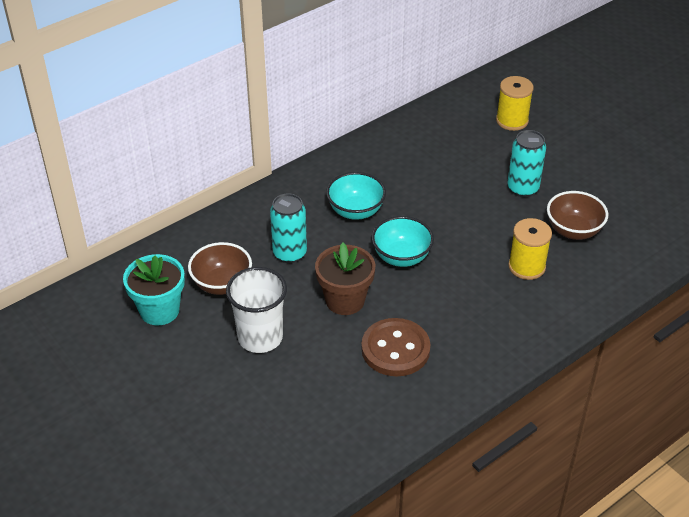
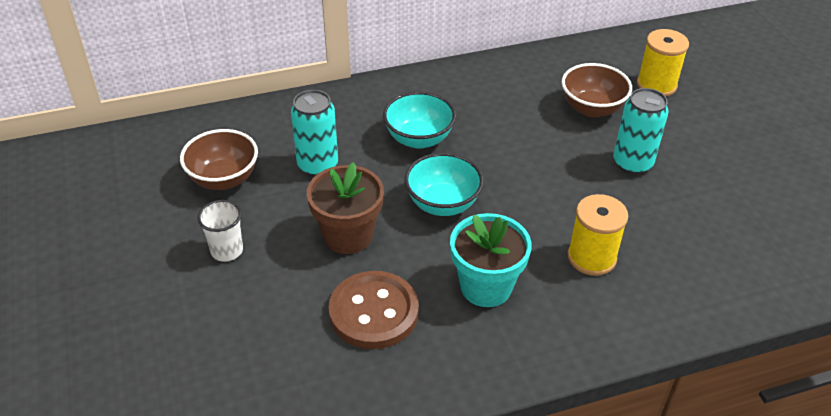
camera: 20 degrees right, 0 degrees up
(159, 310) = (140, 189): turquoise flower pot -> turquoise flower pot (486, 287)
(260, 337) = (227, 250): white cup -> white cup, size x0.58
(573, 231) = (674, 230): brown bowl -> brown bowl (592, 108)

